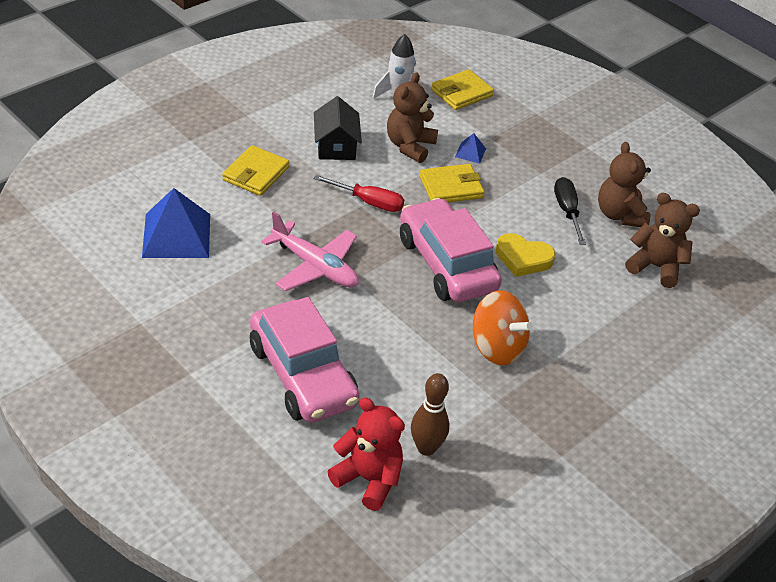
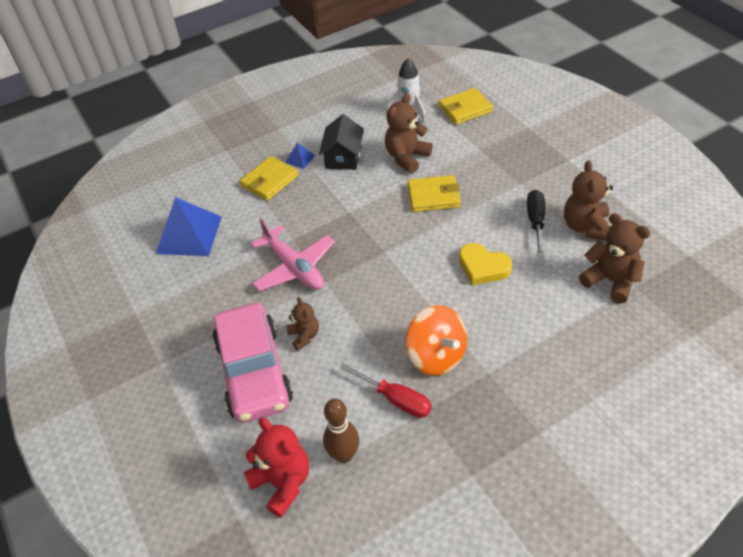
camera: 20 degrees right, 5 degrees up
(348, 336) = (304, 336): none -> brown teddy bear
(369, 202) = (358, 209): red screwdriver -> red screwdriver (396, 399)
(446, 264) = (410, 270): pink car -> none
(470, 152) = (459, 164): blue pyramid -> blue pyramid (300, 159)

